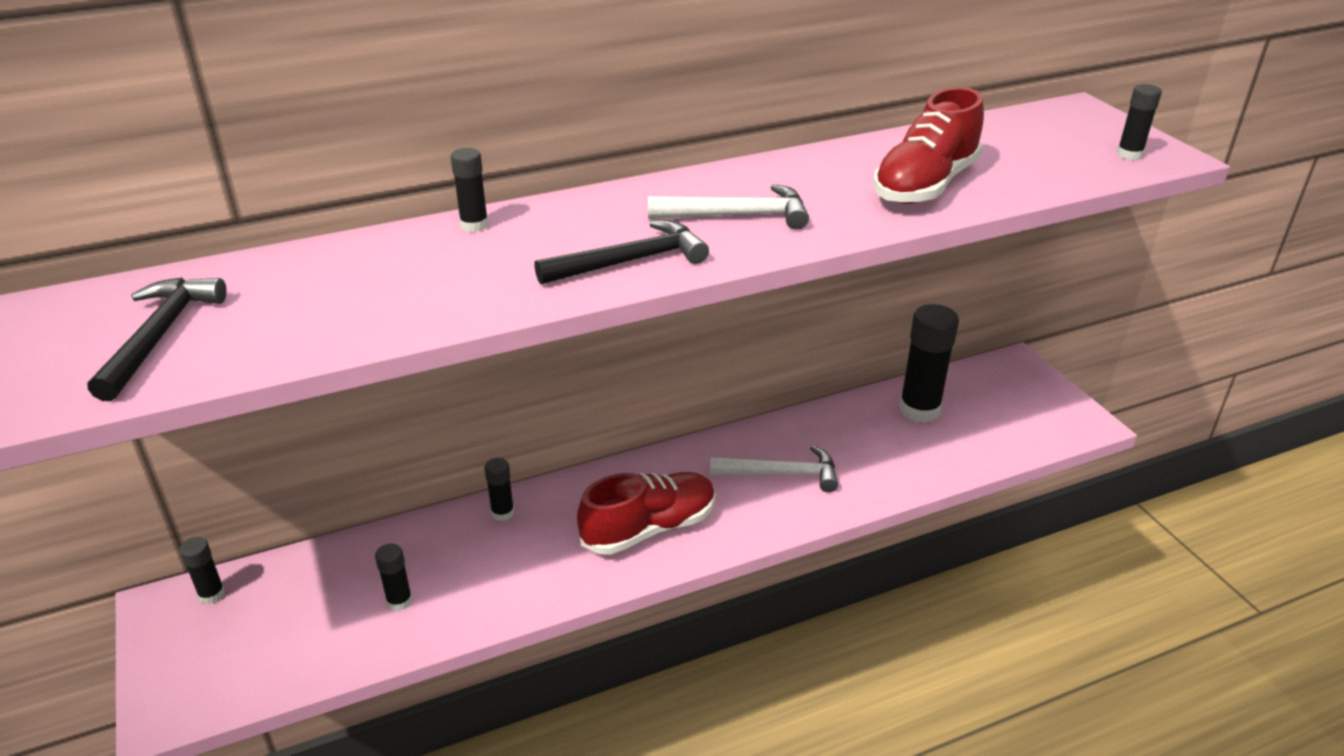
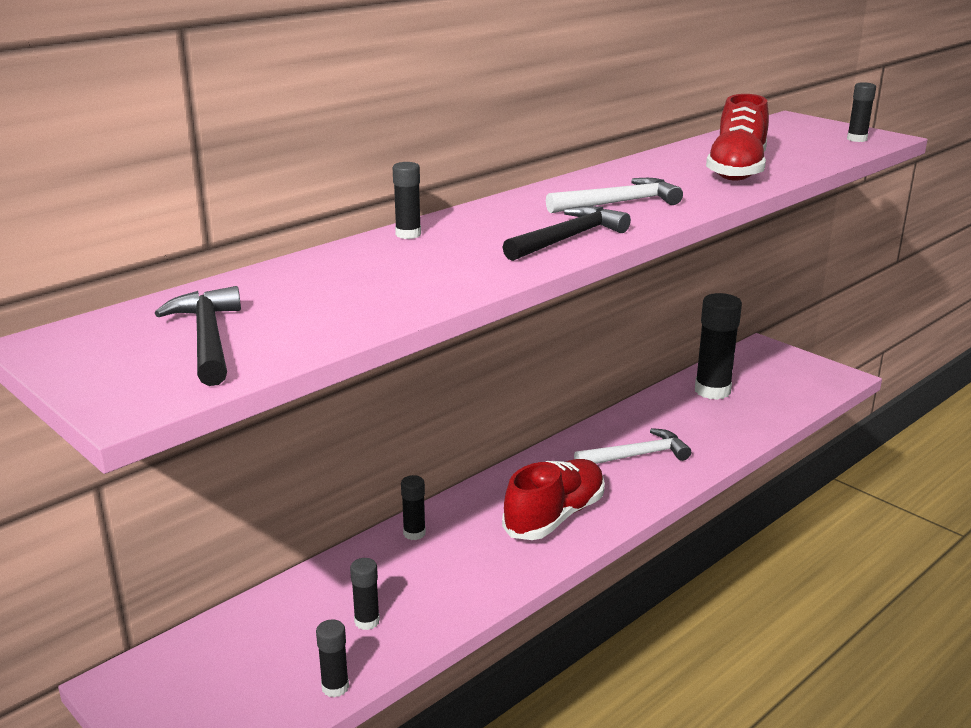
camera: 20 degrees left, 10 degrees down
(212, 594) = (169, 661): black glue stick -> black glue stick (335, 687)

